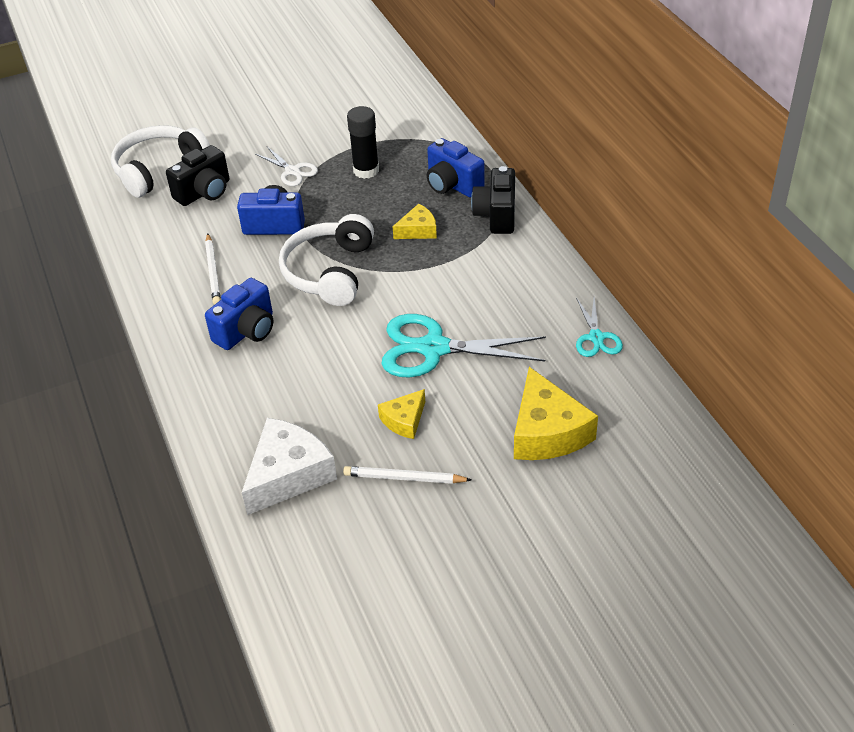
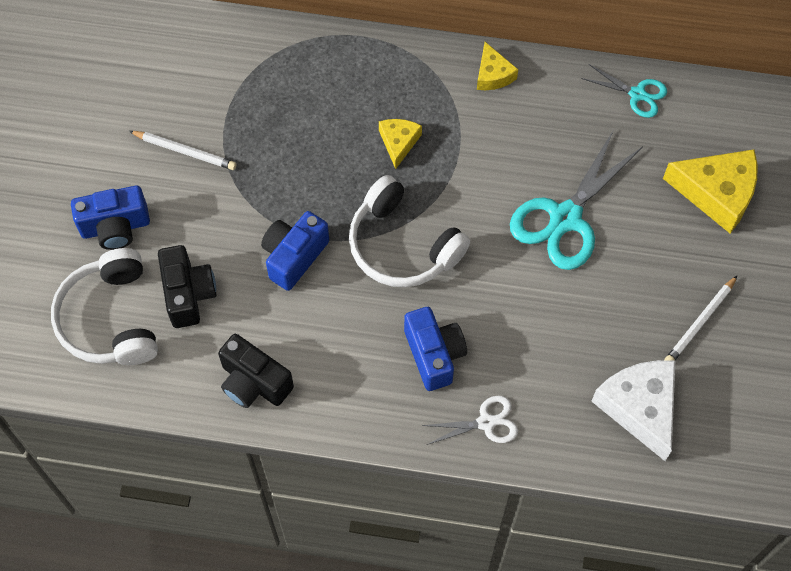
camera: 60 degrees left, 20 degrees up
(213, 272) = (325, 344): white pencil -> white pencil (185, 151)
(292, 171) = (219, 198): white scissors -> white scissors (486, 422)
(366, 170) = (272, 135): black glue stick -> none
(404, 420) = (636, 287): yellow cheese -> yellow cheese (493, 75)
(452, 185) = (354, 78): blue camera -> blue camera (115, 227)
(496, 215) = (427, 70): black camera -> black camera (254, 382)

